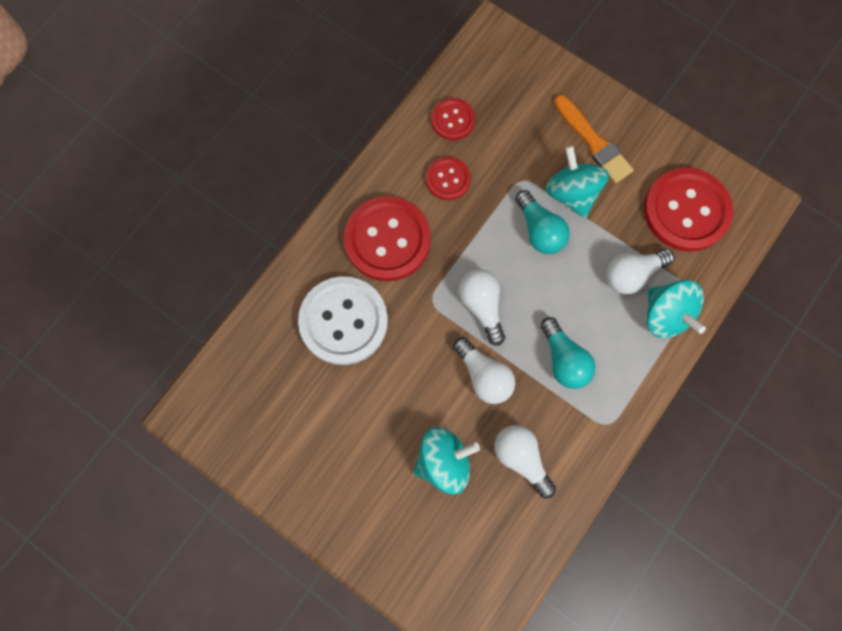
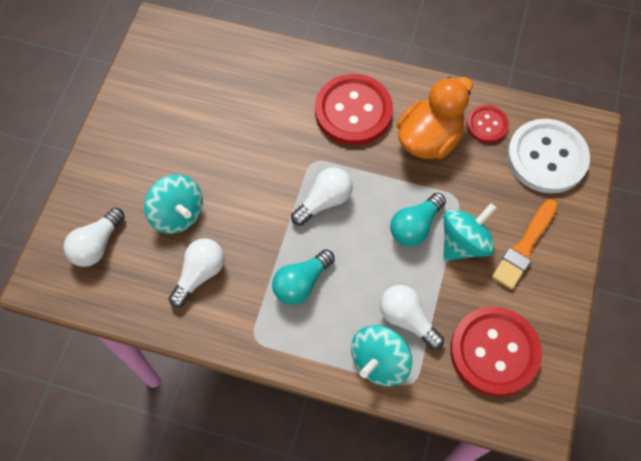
camera: 70 degrees right, 10 degrees down
(343, 321) = (270, 103): white button -> white button (547, 157)
(448, 179) = (429, 139): red button -> orange duck
(484, 375) = (262, 222): white light bulb -> white light bulb (97, 245)

